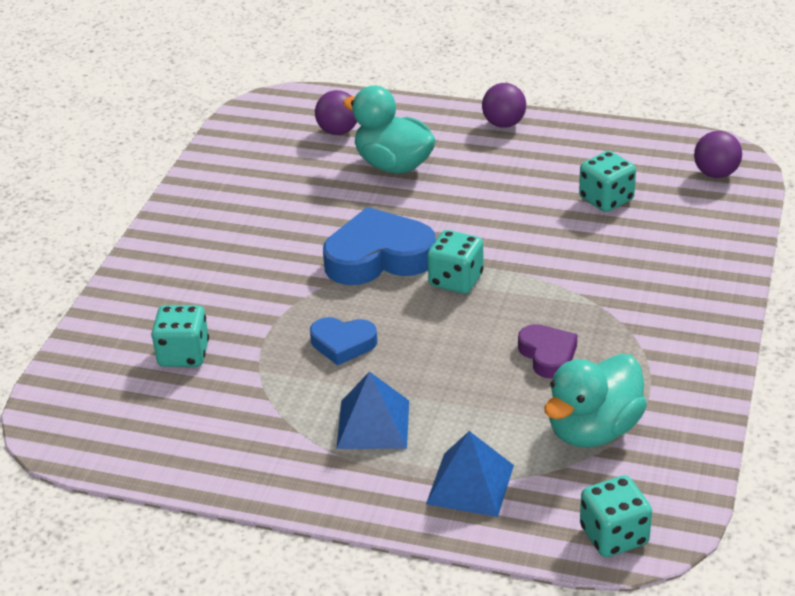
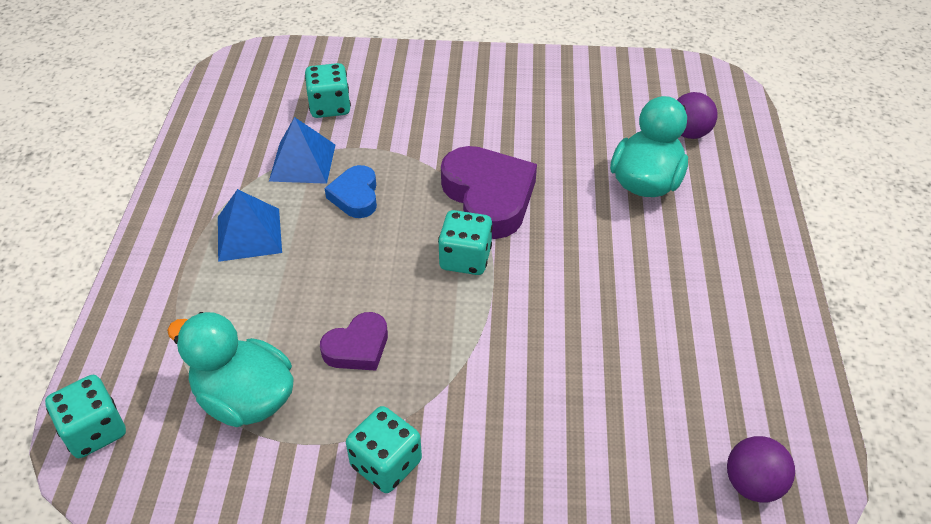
camera: 75 degrees right, 10 degrees up
(379, 257) = (488, 197): blue heart -> purple heart
(470, 484) = (170, 312): blue pyramid -> blue pyramid (302, 162)
(504, 124) = (765, 257): purple ball -> none
(606, 199) = (650, 369): turquoise dice -> turquoise dice (386, 464)

